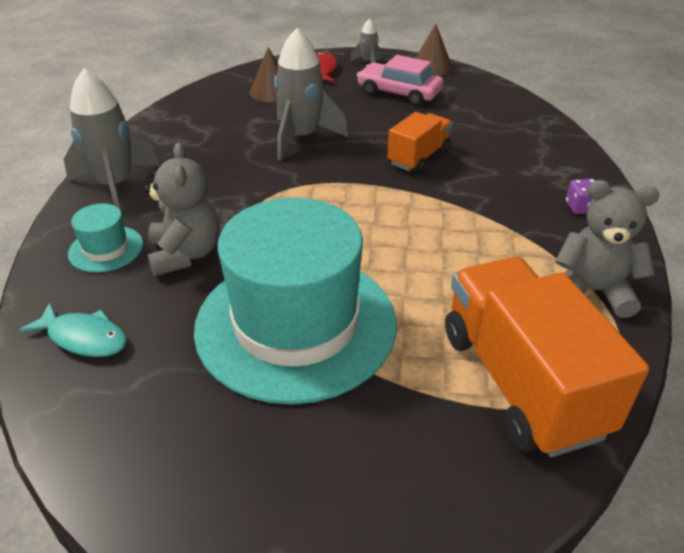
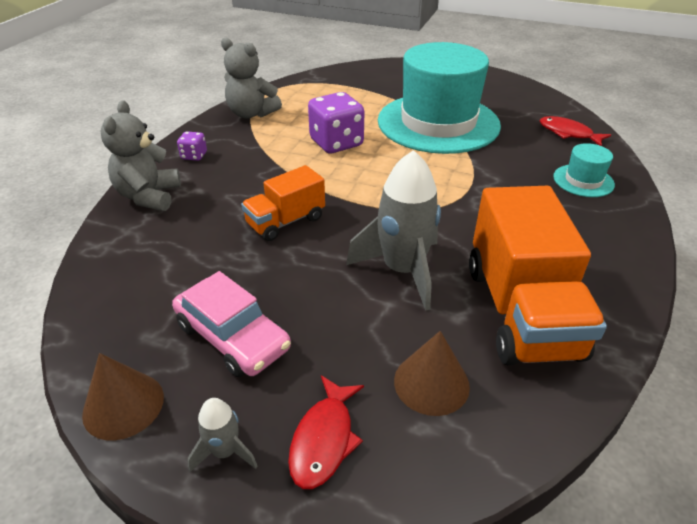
camera: 165 degrees left, 0 degrees up
(84, 338) = (568, 133): turquoise fish -> red fish
(116, 186) = (607, 239): grey rocket -> none
(185, 254) = (516, 168): grey teddy bear -> grey teddy bear (149, 196)
(429, 256) = (336, 143): none -> purple dice
(520, 381) = (329, 90): orange truck -> orange truck (521, 311)

